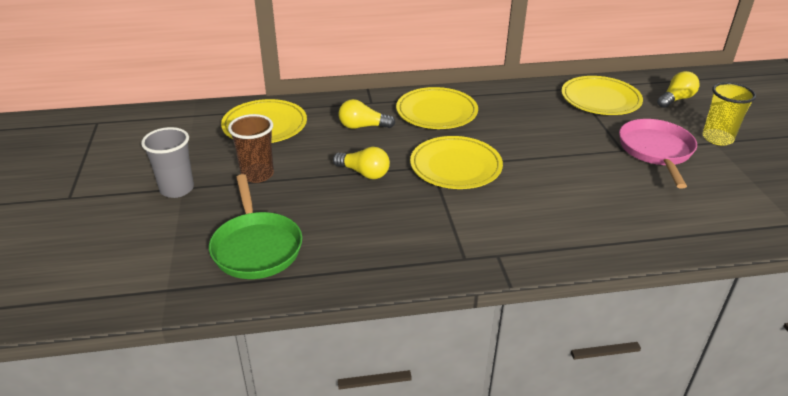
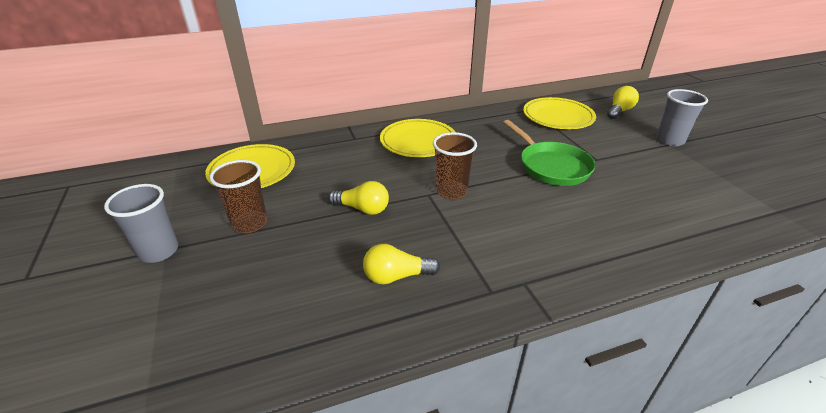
camera: 10 degrees left, 0 degrees up
(256, 247) = (257, 311): green pan -> green pan (551, 166)
(362, 126) = (351, 162): yellow light bulb -> yellow light bulb (396, 276)
(455, 166) = (451, 191): yellow plate -> brown cup
(656, 151) = (625, 157): pink pan -> none
(717, 138) = (670, 140): yellow cup -> grey cup

